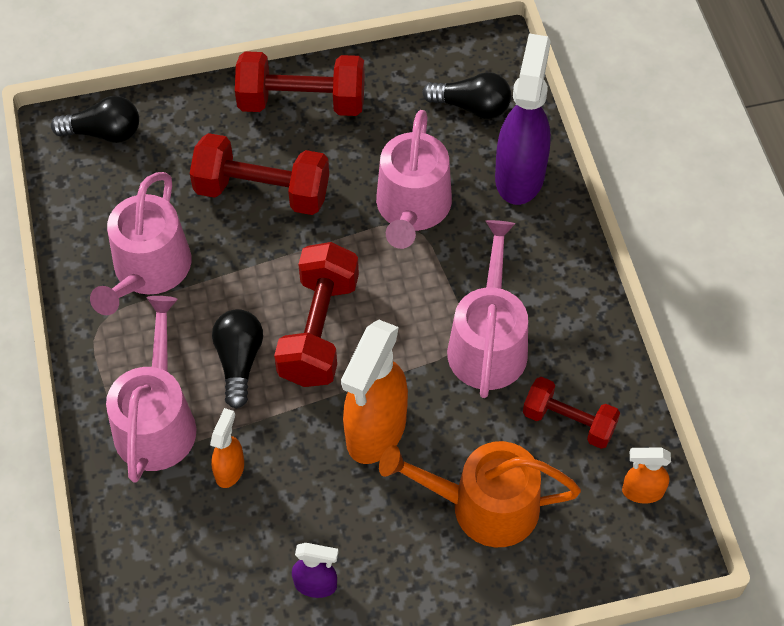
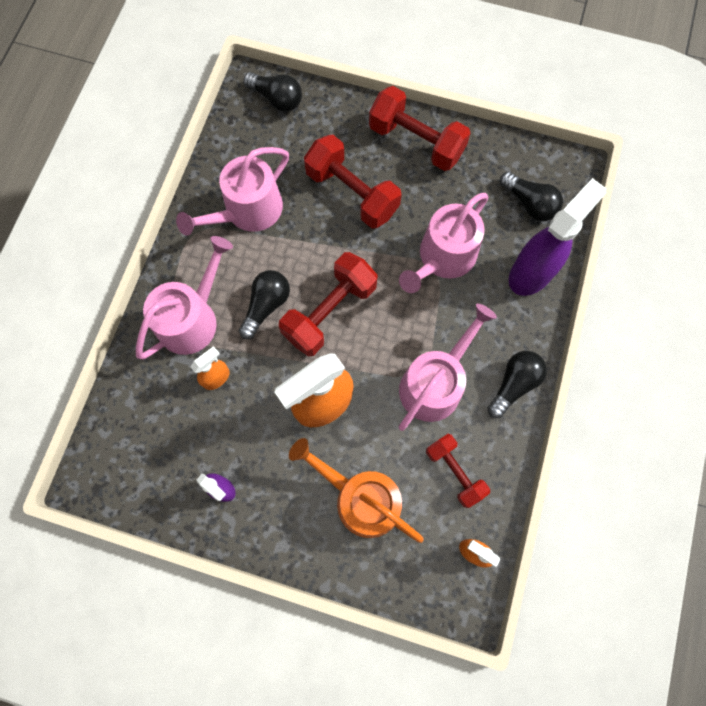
camera: 30 degrees right, 15 degrees up
(574, 299) = (514, 384): none -> black light bulb

